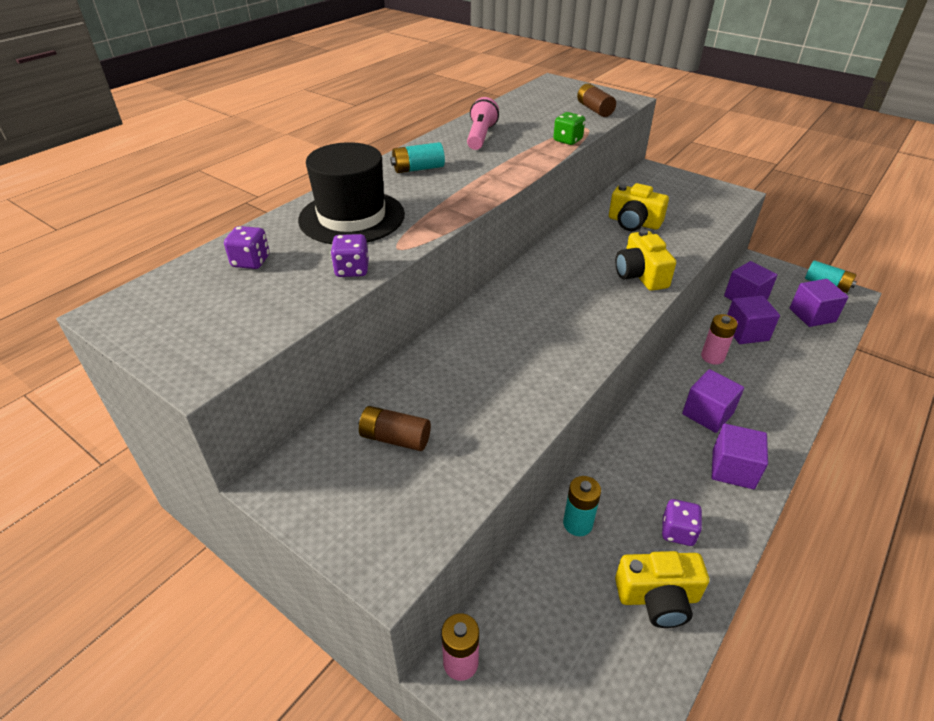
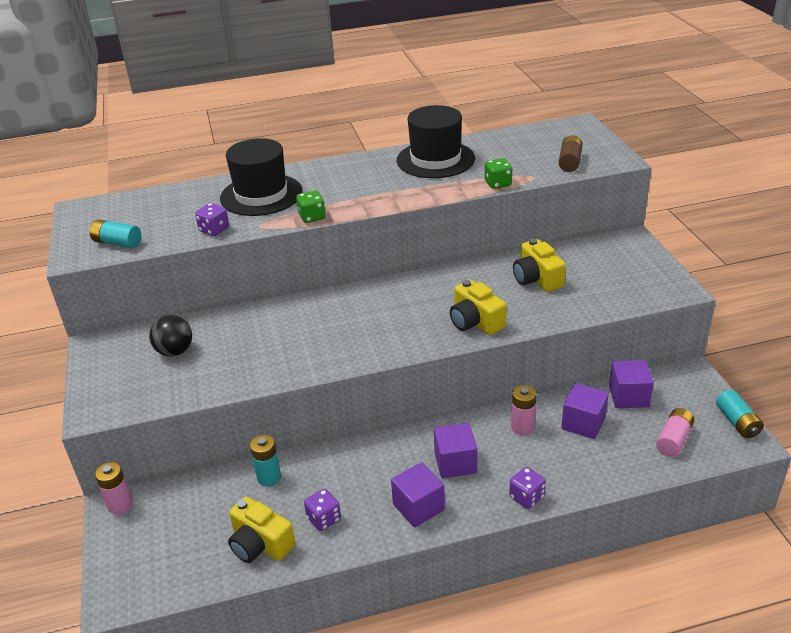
camera: 40 degrees right, 5 degrees down
(251, 261) = (172, 204): purple dice -> purple dice (526, 497)
(395, 438) = (175, 351): brown battery -> black ball
(418, 169) = (351, 173): turquoise battery -> turquoise battery (117, 243)
(444, 220) = (312, 217): none -> green dice
(480, 136) = (435, 159): pink flashlight -> black hat
(640, 275) = (475, 322): yellow camera -> yellow camera turned 60 degrees counterclockwise
(812, 315) = (674, 439): purple cube -> pink battery

